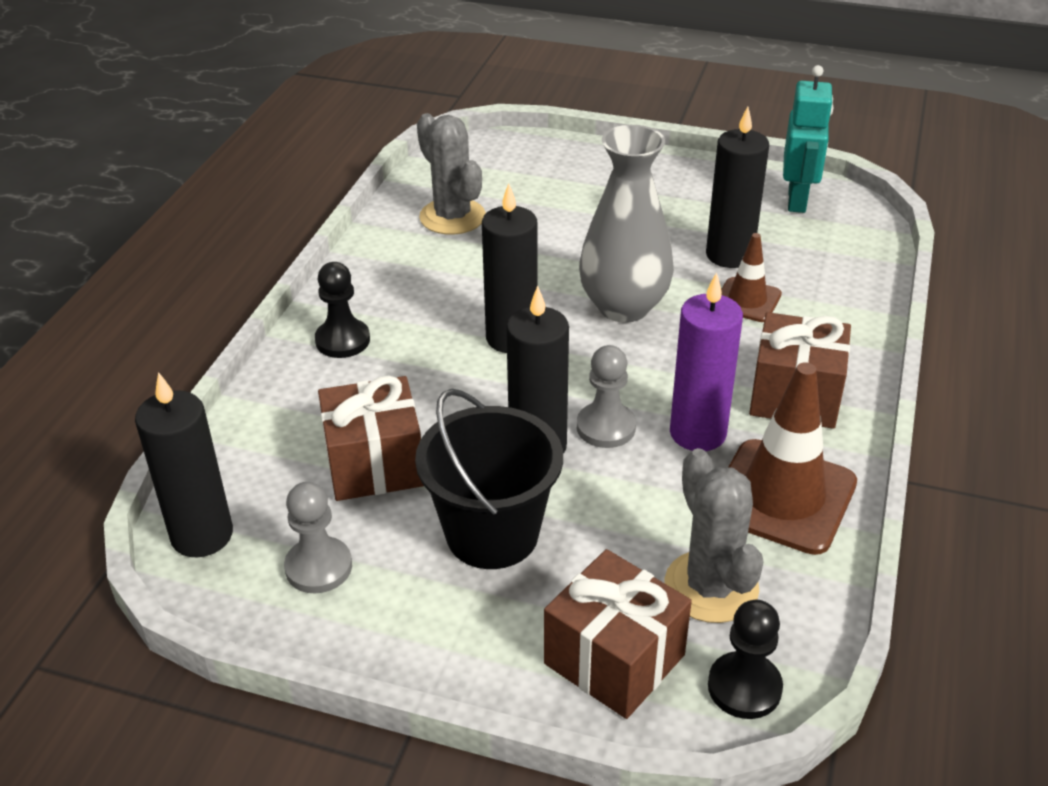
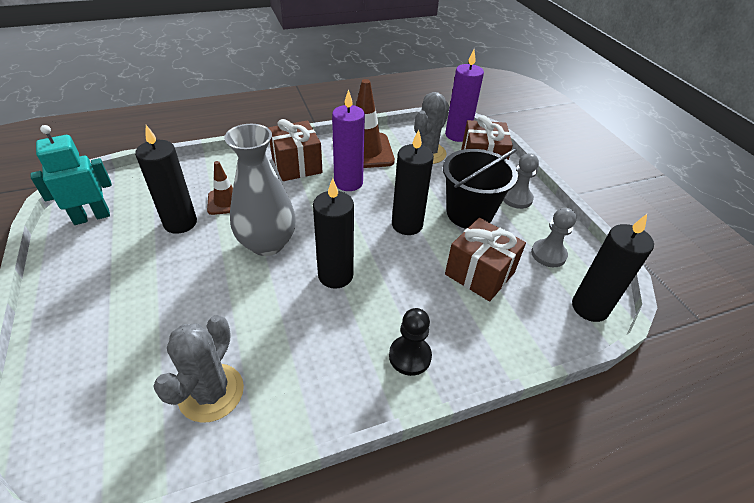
camera: 130 degrees left, 5 degrees up
(606, 427) = (372, 209): grey pawn -> grey pawn (516, 198)
(744, 687) = (457, 135): black pawn -> purple candle

